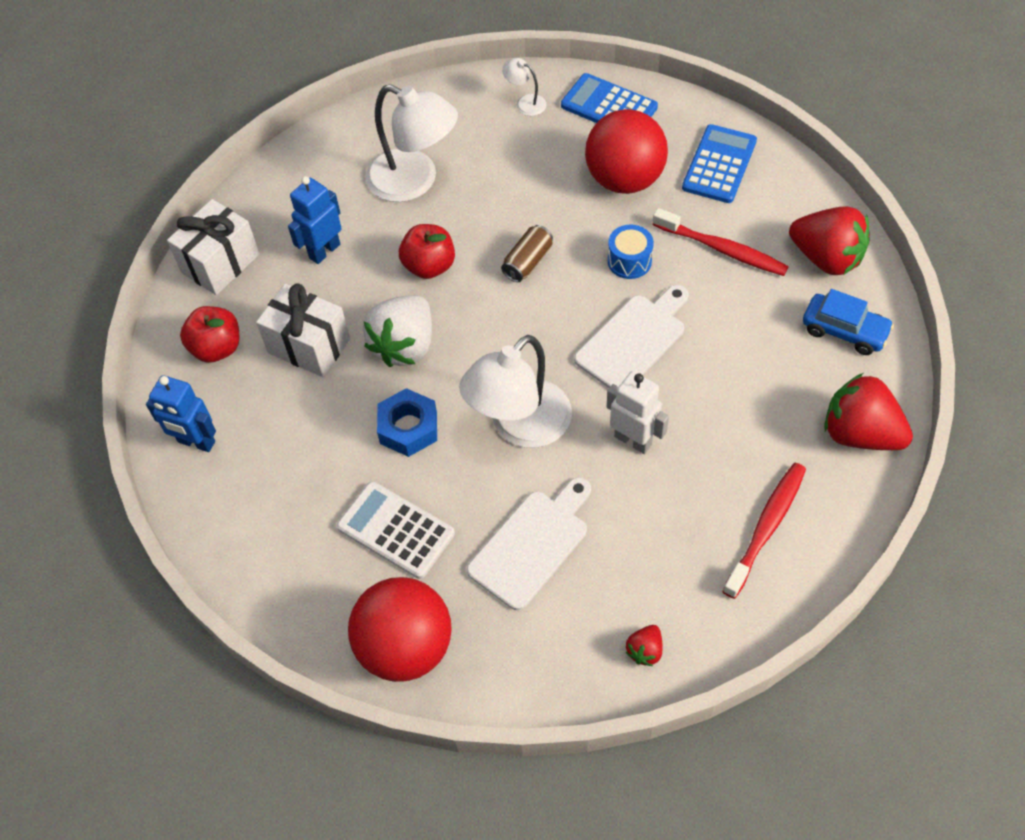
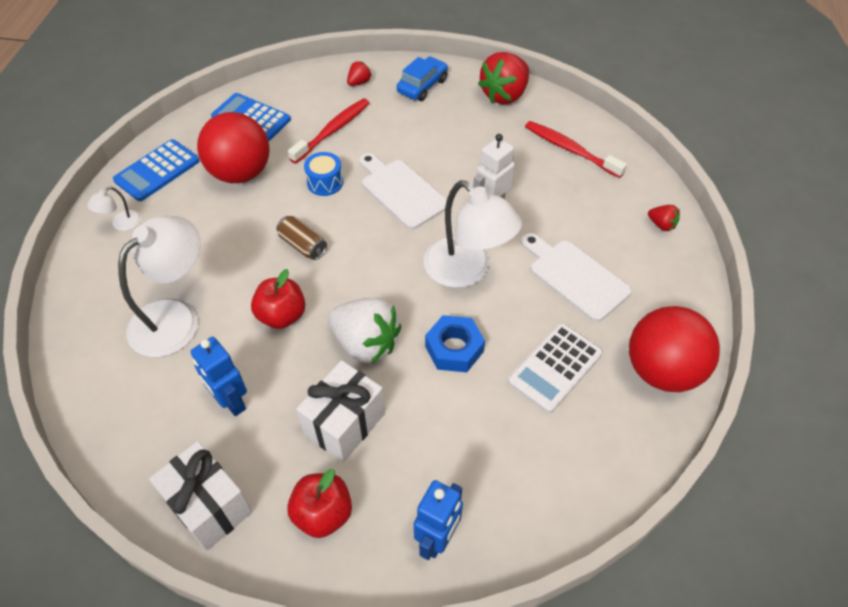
camera: 85 degrees left, 5 degrees down
(826, 258) = (359, 82): red strawberry -> red strawberry, size x0.46

